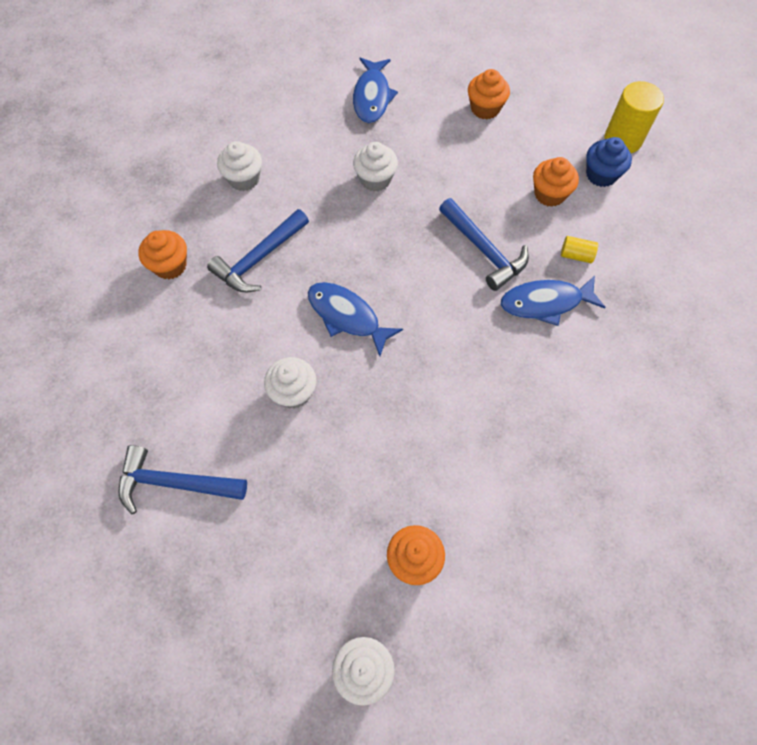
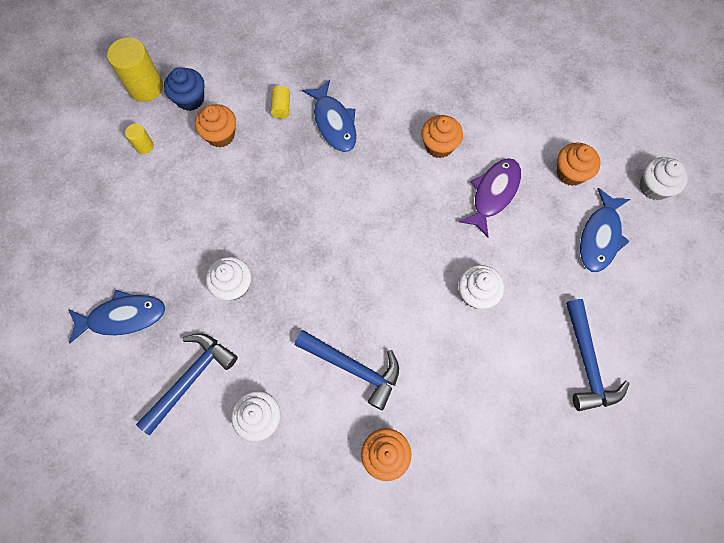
camera: 105 degrees left, 5 degrees up
(347, 316) = (391, 270): blue fish -> blue fish (600, 237)
(409, 451) = (493, 194): none -> purple fish
(484, 250) = (293, 176): blue hammer -> blue hammer (190, 379)
(485, 108) = (124, 205): orange cupcake -> orange cupcake (439, 146)
(549, 130) = (144, 146): none -> yellow cylinder

